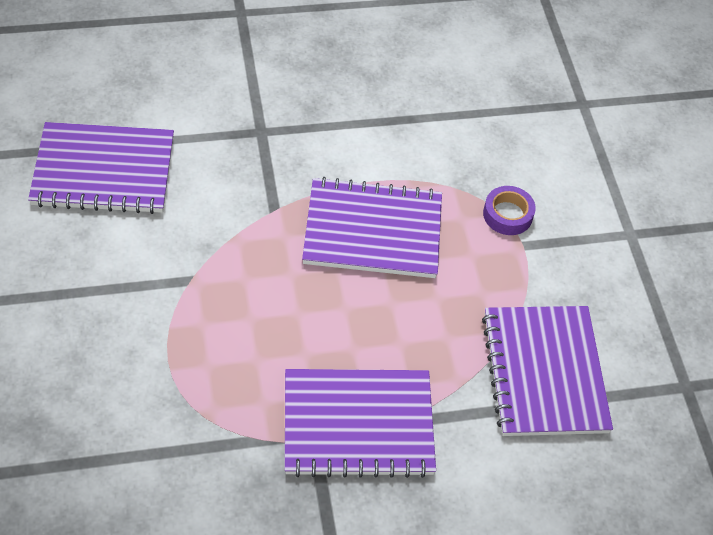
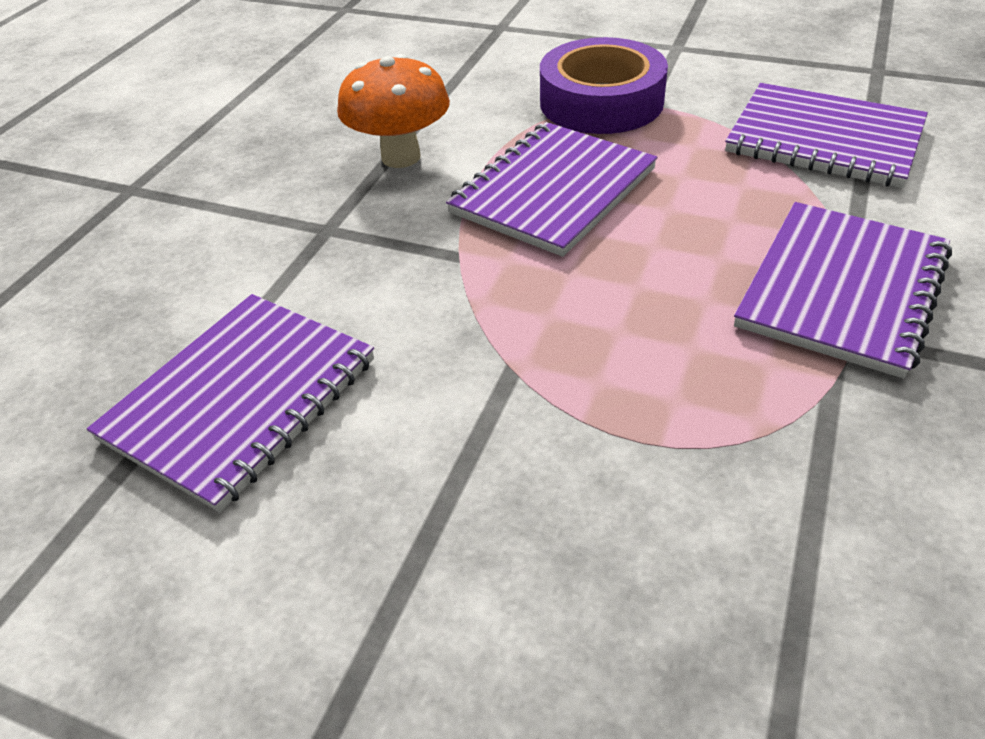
camera: 50 degrees left, 10 degrees down
(360, 130) = (401, 157): none -> orange mushroom
(507, 215) = (601, 102): purple tape -> purple tape, size x2.08

